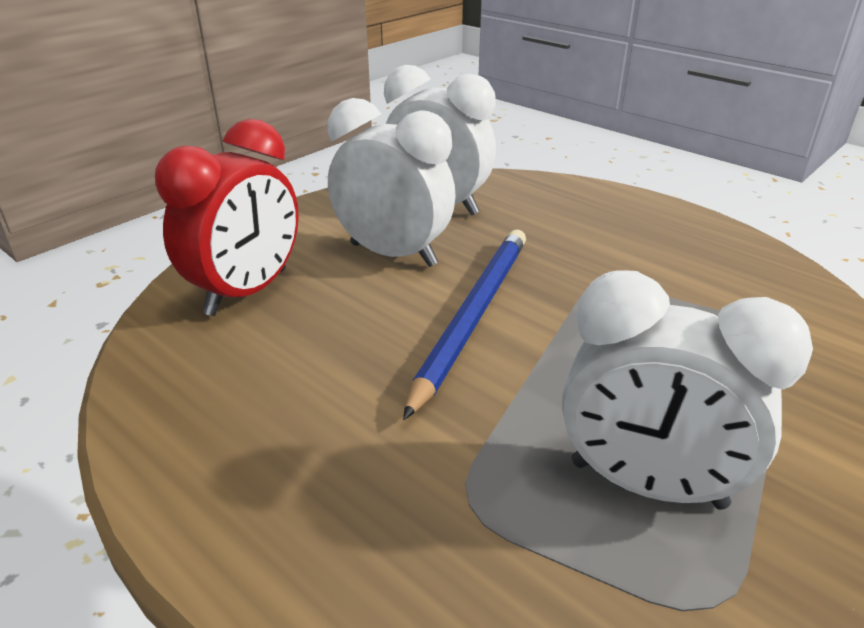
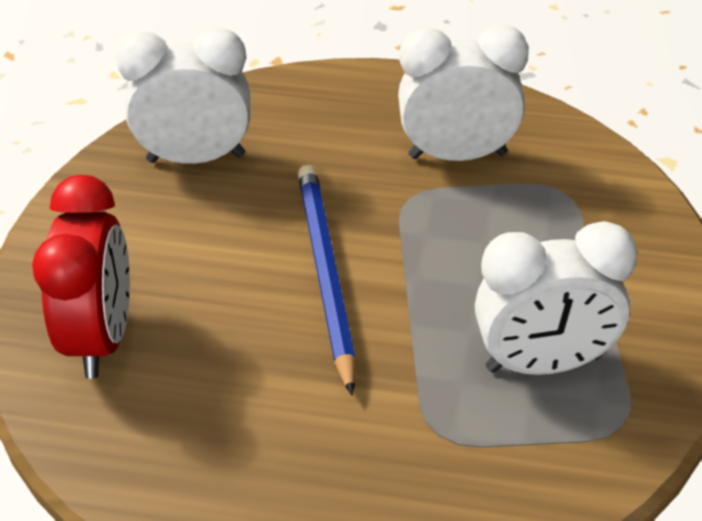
camera: 30 degrees left, 10 degrees up
(393, 255) = (202, 237): white clock -> white clock (457, 155)

